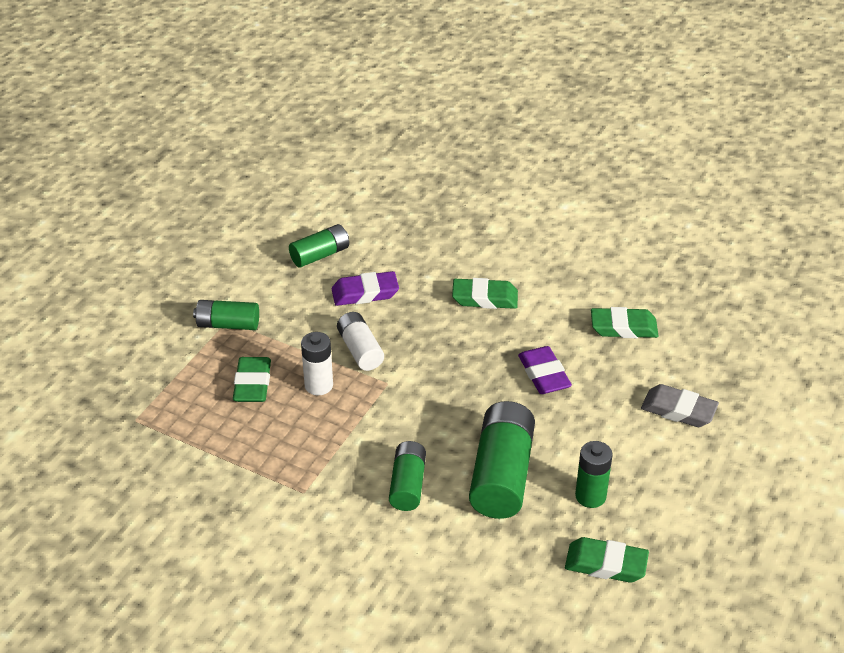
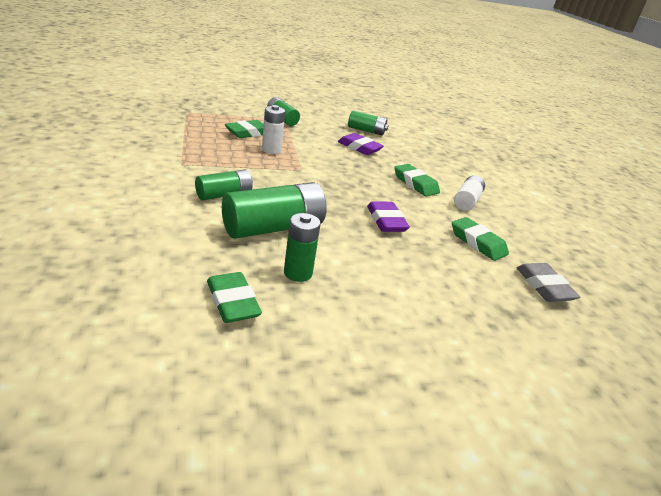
camera: 45 degrees right, 10 degrees down
(360, 350) = (315, 155): white battery -> white battery (467, 201)
(544, 374) = (386, 221): purple eraser -> purple eraser turned 45 degrees counterclockwise
(678, 410) = (441, 293): grey eraser -> grey eraser (544, 286)

